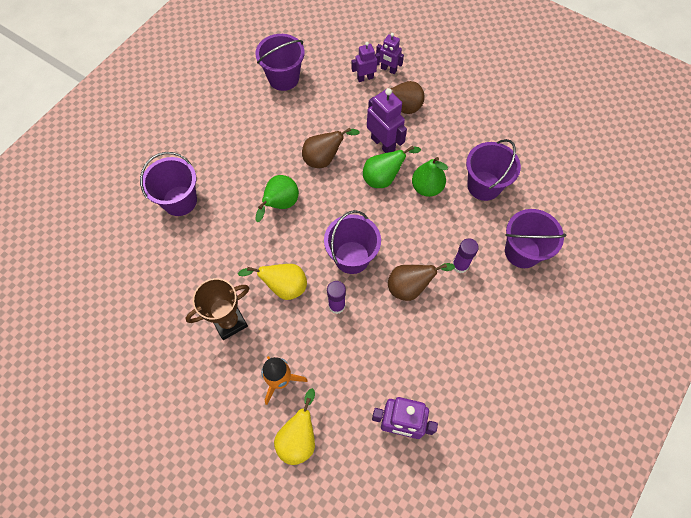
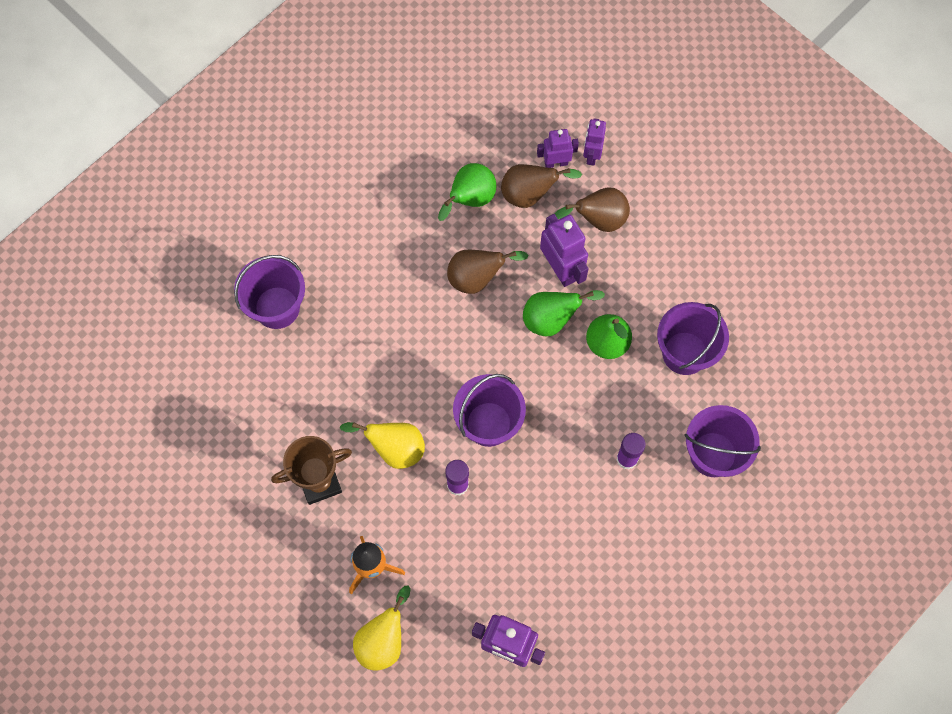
camera: 10 degrees right, 5 degrees up
(280, 205) = (407, 335): green pear -> green pear (470, 199)
(283, 78) = (442, 145): purple bucket -> none
(388, 69) = (591, 155): purple robot -> purple robot turned 60 degrees clockwise
(410, 287) = (556, 477): brown pear -> brown pear (530, 194)

